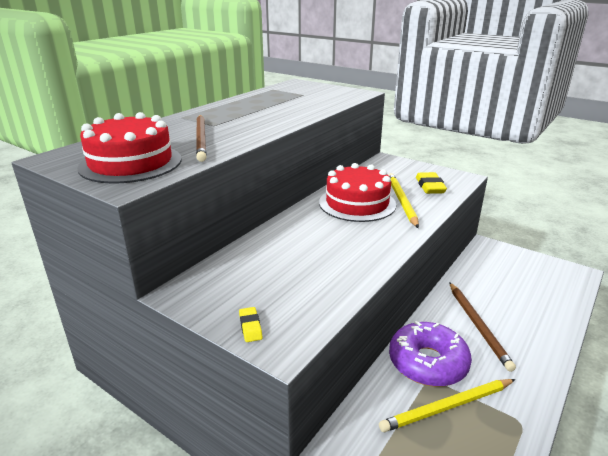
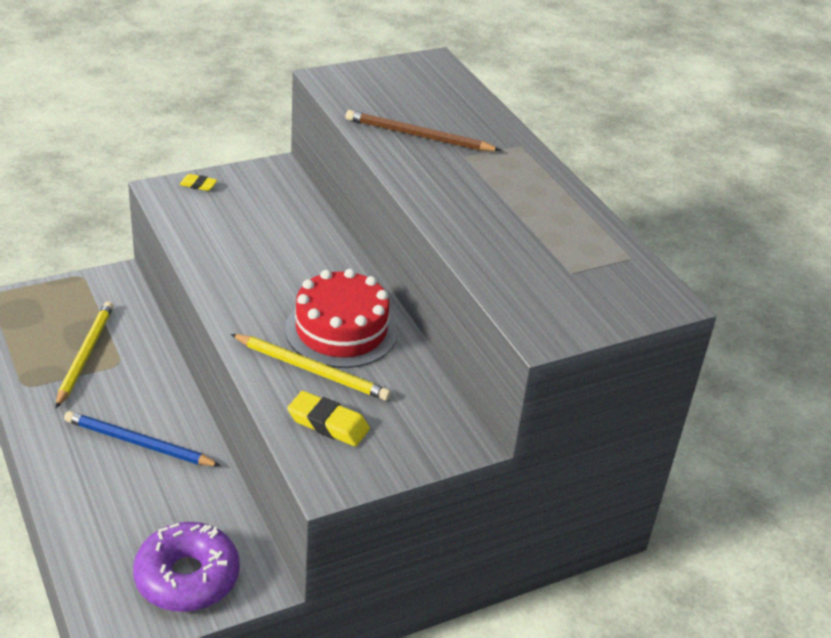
camera: 115 degrees right, 10 degrees up
(131, 163) = (381, 89): red cake -> none
(427, 363) = (137, 374): purple donut -> purple donut (187, 577)
(477, 325) = (139, 443): brown pencil -> blue pencil

